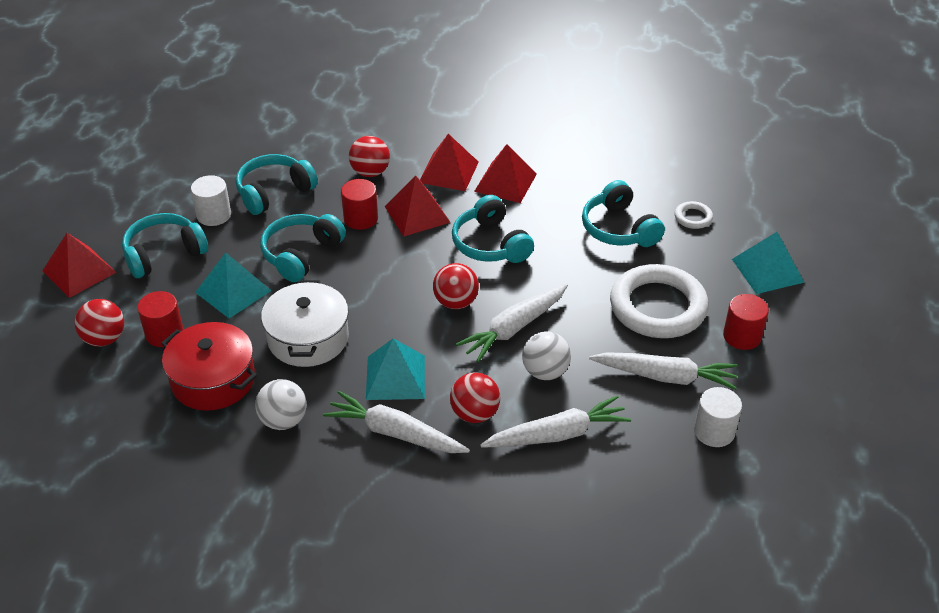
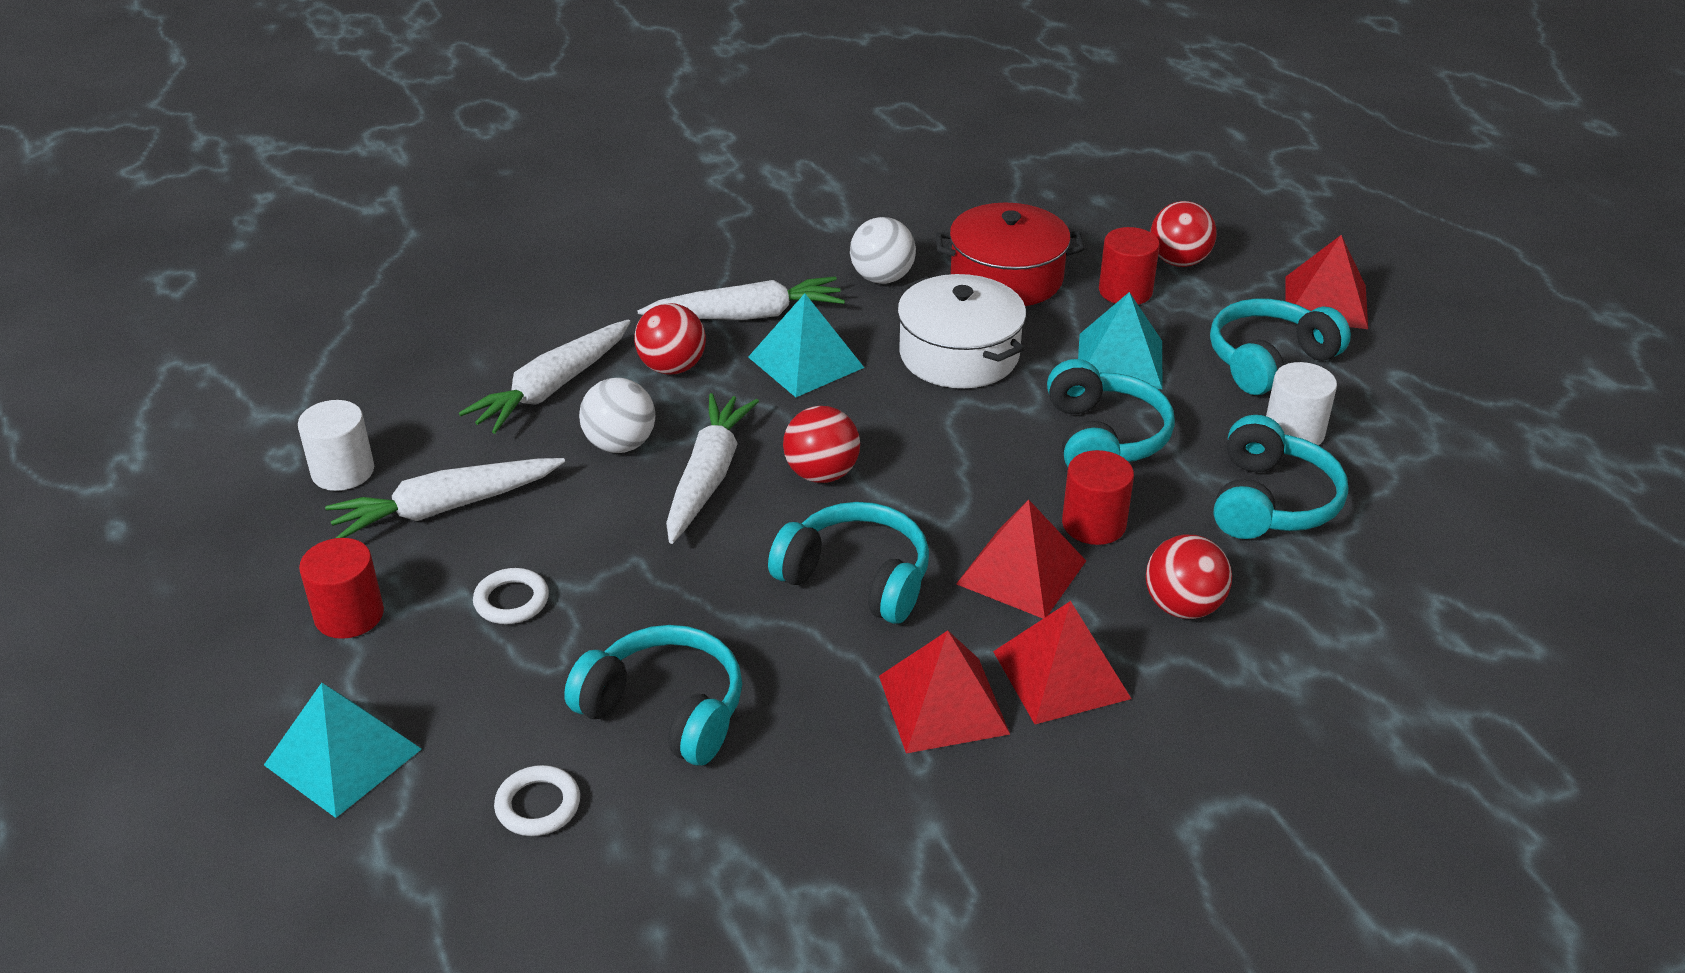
camera: 145 degrees right, 5 degrees down
(164, 254) = (1269, 361): turquoise headphones -> turquoise headphones turned 150 degrees counterclockwise
(658, 307) = (511, 601): white ring -> white ring, size x0.42

